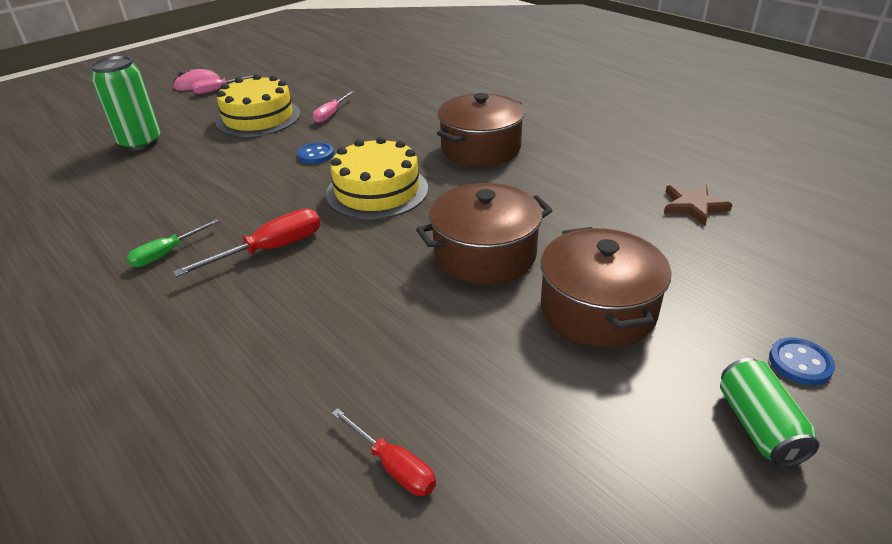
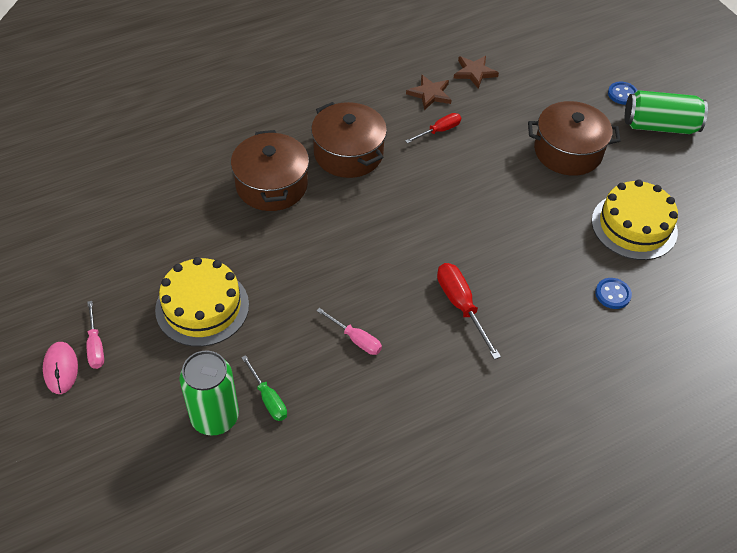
camera: 80 degrees left, 15 degrees up
(167, 253) = (447, 376): green screwdriver -> green screwdriver (268, 398)
(316, 155) = (312, 265): blue button -> blue button (612, 294)
(331, 114) = (226, 245): pink screwdriver -> pink screwdriver (356, 339)
(377, 191) = (395, 230): yellow cake -> yellow cake (634, 226)
(393, 466) = (670, 263): red screwdriver -> red screwdriver (439, 131)
(485, 254) = (500, 187): brown pot -> brown pot (271, 185)
(619, 180) = (430, 94): none -> brown star
(758, 426) = (659, 126): green can -> green can, size x1.51

